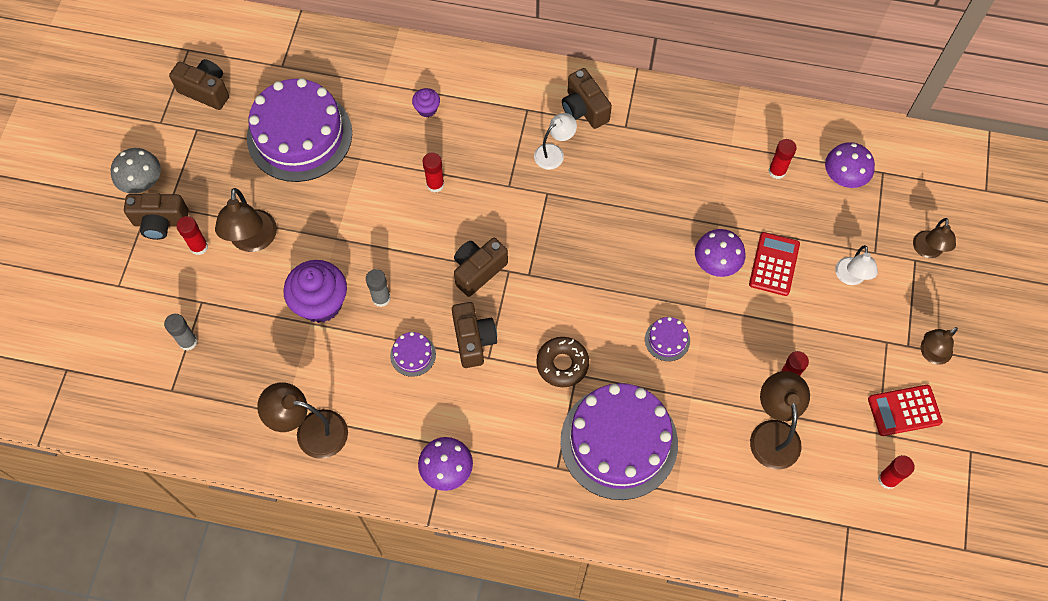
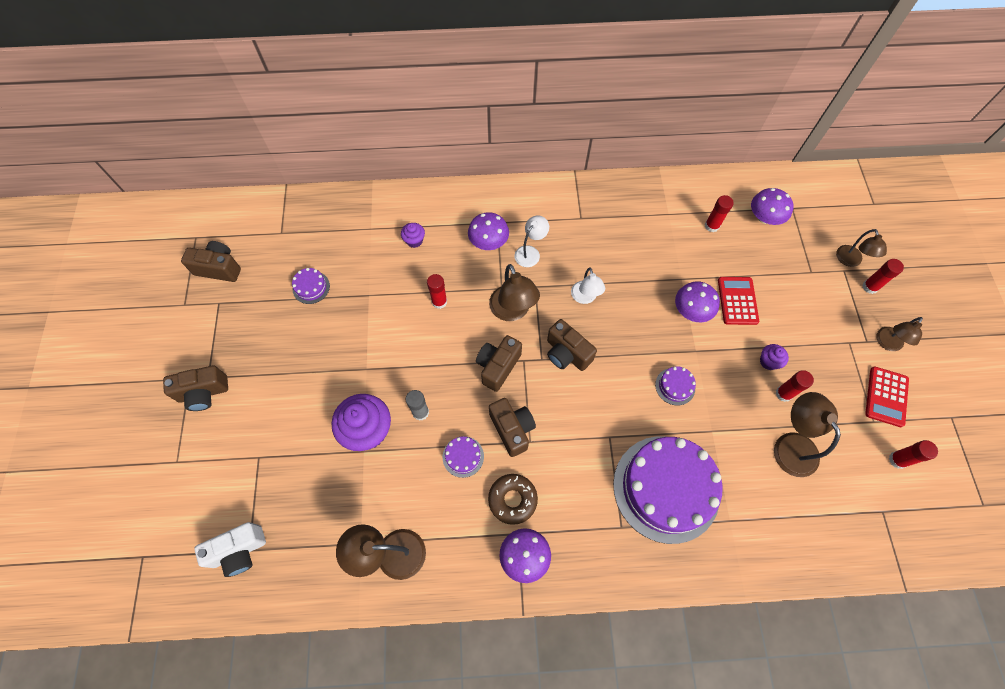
camera: 15 degrees left, 0 degrees up
(142, 181) = (178, 360): grey mushroom -> none
(161, 389) = (239, 551): none -> white camera
(188, 341) = (254, 498): grey glue stick -> none
(199, 247) = (244, 407): red glue stick -> red glue stick (870, 287)
(253, 241) = (292, 389): brown lamp -> brown lamp (512, 311)
(299, 135) = (311, 287): purple cake -> purple cake, size x0.40
(510, 130) = (488, 242): none -> purple mushroom
(562, 364) = (595, 431): brown donut -> brown donut (512, 499)
(584, 109) = (543, 212): brown camera -> brown camera (566, 353)
(783, 339) = (768, 361): none -> purple cupcake
(850, 277) = (801, 297): white lamp -> white lamp (585, 297)
(904, 410) = (886, 396): red calculator -> red calculator turned 45 degrees counterclockwise

